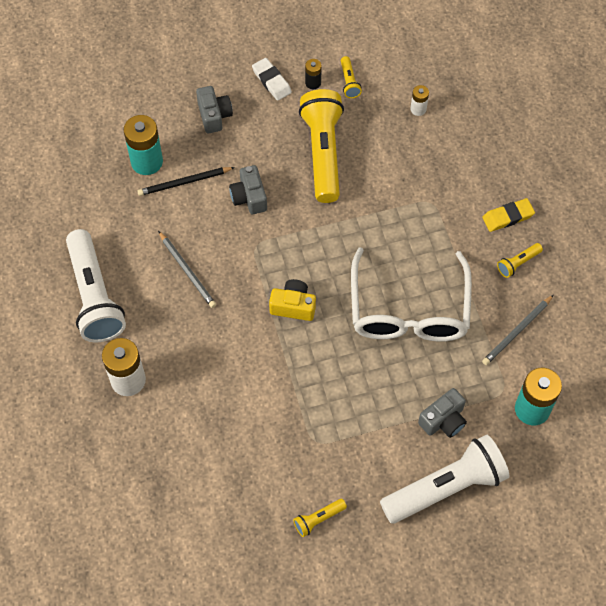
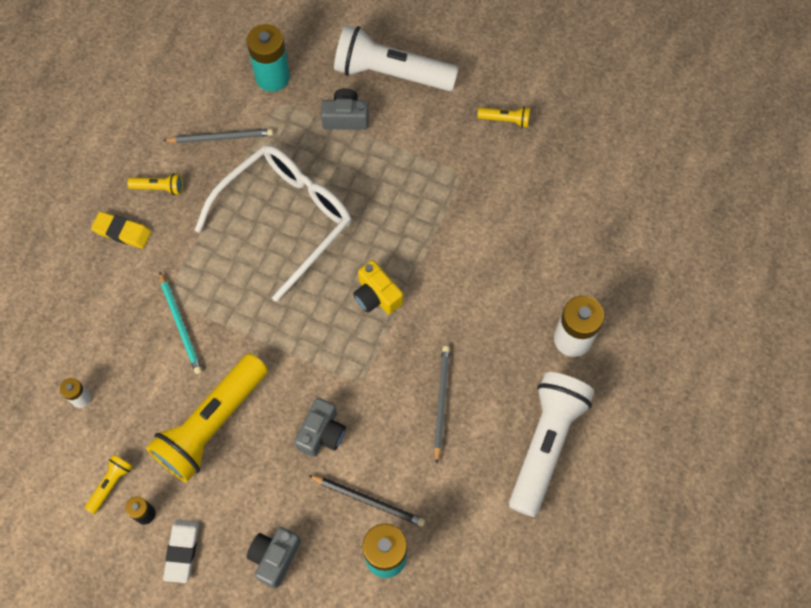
camera: 140 degrees left, 5 degrees up
(404, 191) = (181, 325): none -> turquoise pencil

